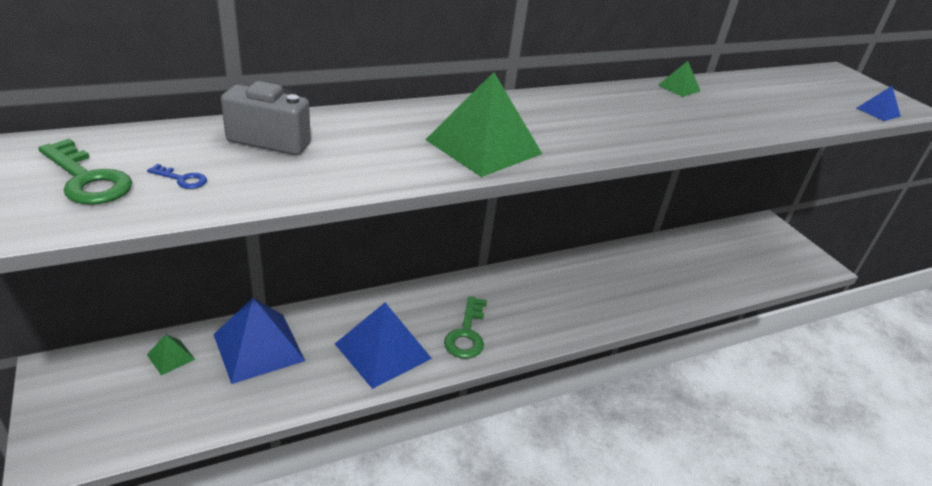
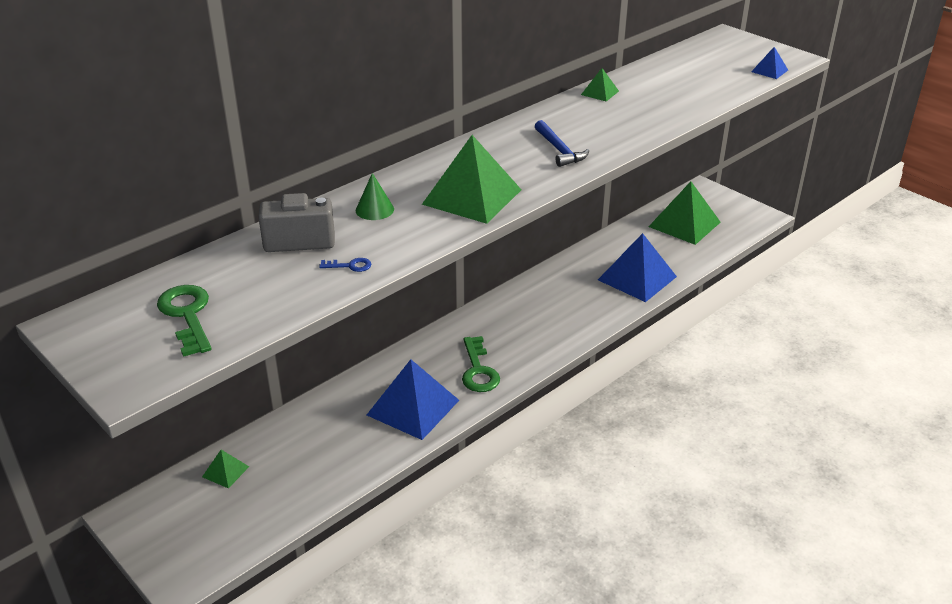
camera: 15 degrees left, 0 degrees up
(87, 179) = (187, 315): green key -> green key turned 135 degrees counterclockwise
(182, 179) = (260, 293): blue key -> blue key (350, 266)
(259, 347) = (300, 439): blue pyramid -> blue pyramid (637, 278)
(372, 131) = (374, 209): none -> green cone
(607, 127) = (559, 150): none -> blue hammer
(738, 251) = (684, 224): none -> green pyramid

